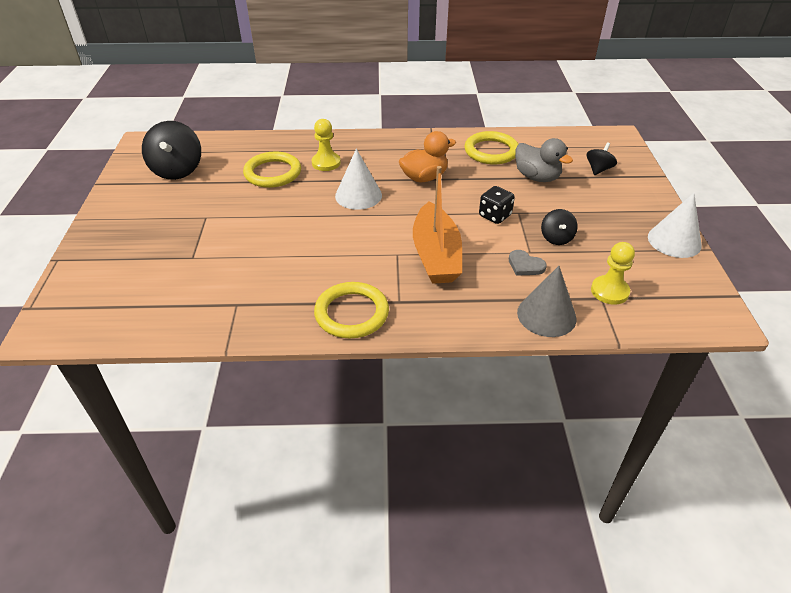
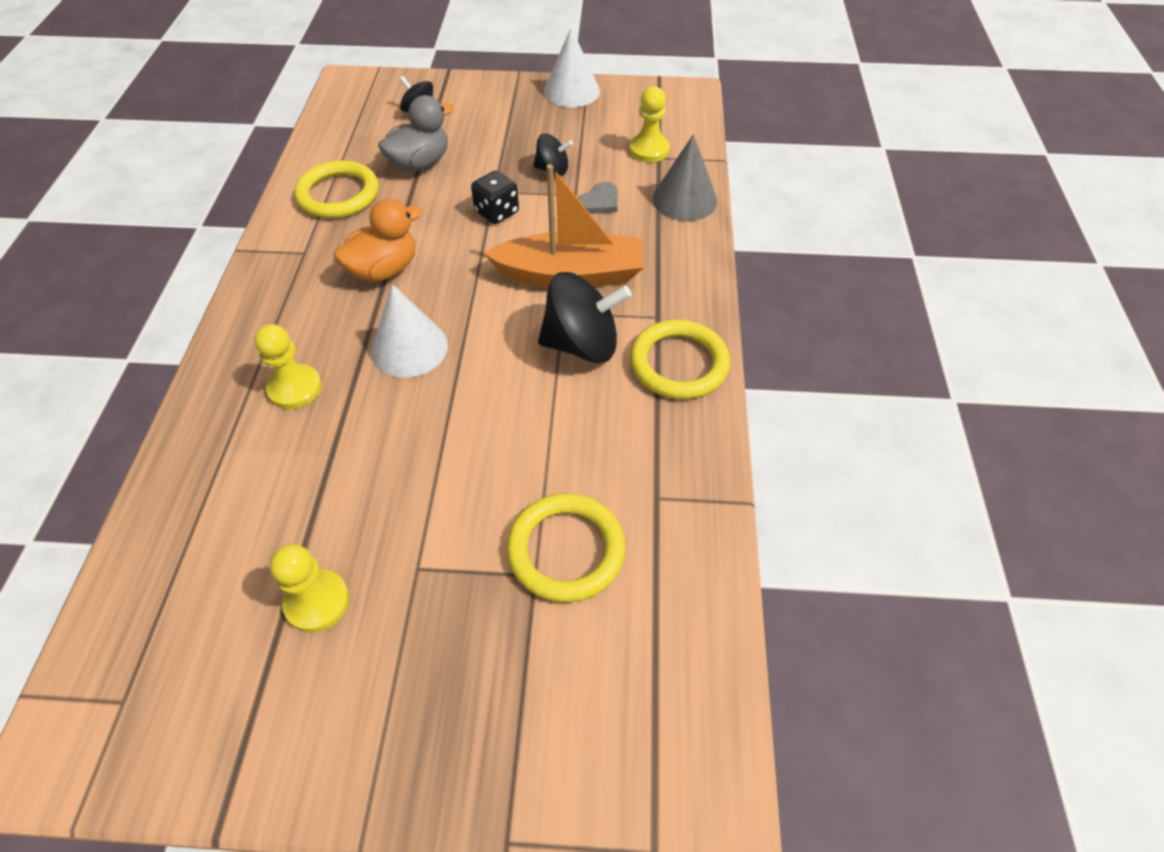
camera: 85 degrees left, 10 degrees up
(177, 170) = (224, 647): black spinning top -> black spinning top (582, 345)
(193, 190) = (317, 602): none -> yellow pawn
(273, 173) = (300, 468): yellow ring -> yellow ring (566, 550)
(424, 178) = (384, 270): orange duck -> orange duck turned 75 degrees clockwise

